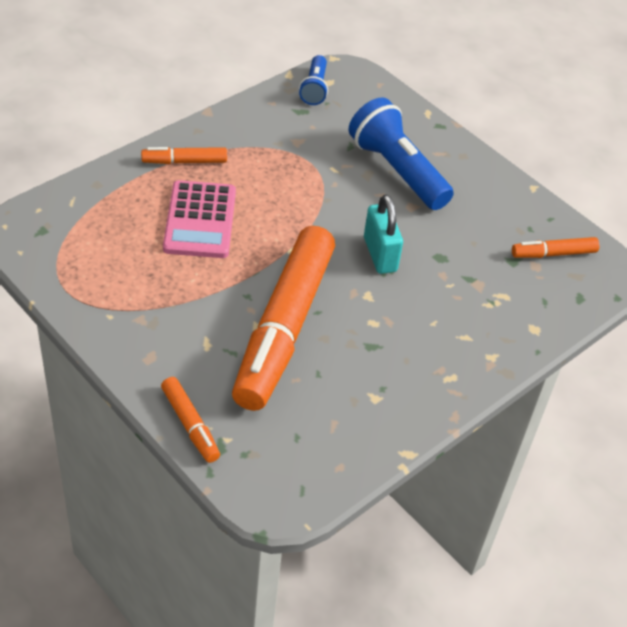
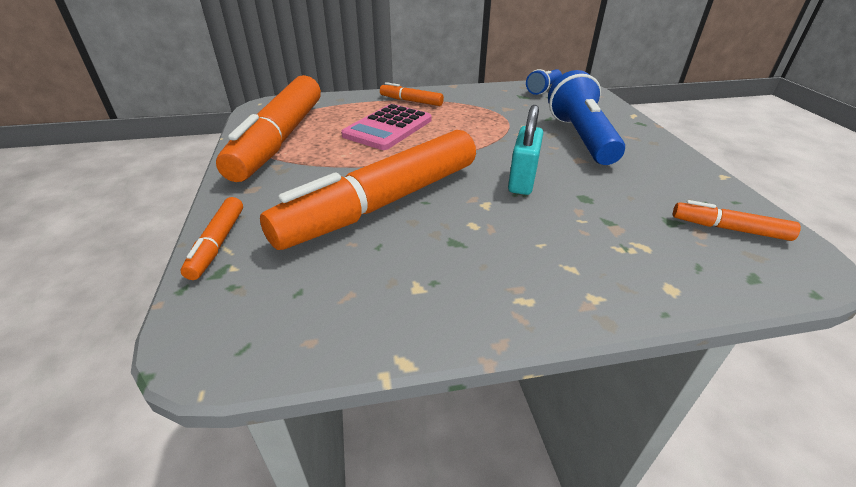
camera: 35 degrees right, 10 degrees down
(102, 280) = (280, 139): none -> orange marker

